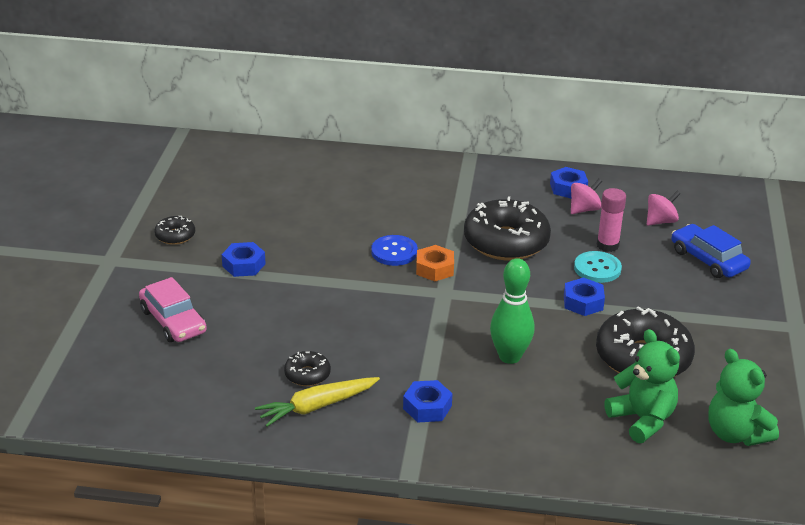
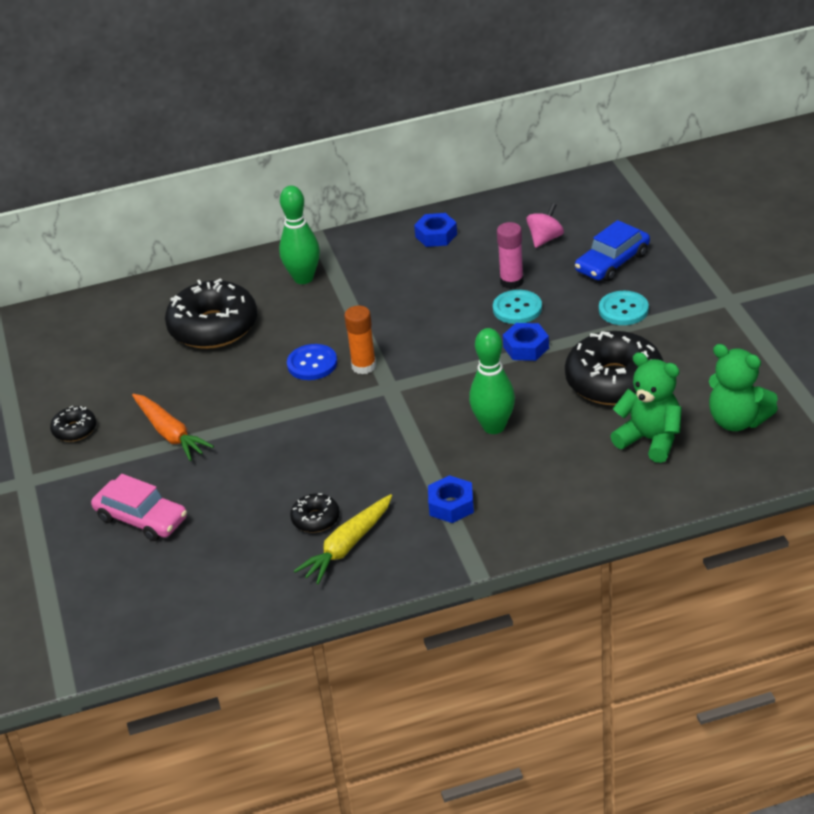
camera: 20 degrees left, 5 degrees up
(244, 265) = (170, 433): blue nut -> orange carrot
(434, 269) = (364, 366): orange nut -> orange glue stick
(435, 185) = (303, 278): none -> green bowling pin
(506, 242) = (414, 313): black donut -> black donut (213, 327)
(584, 209) = (466, 252): pink spinning top -> none
(692, 302) = (623, 310): none -> turquoise button
(708, 260) = (612, 262): blue car -> blue car turned 75 degrees counterclockwise

